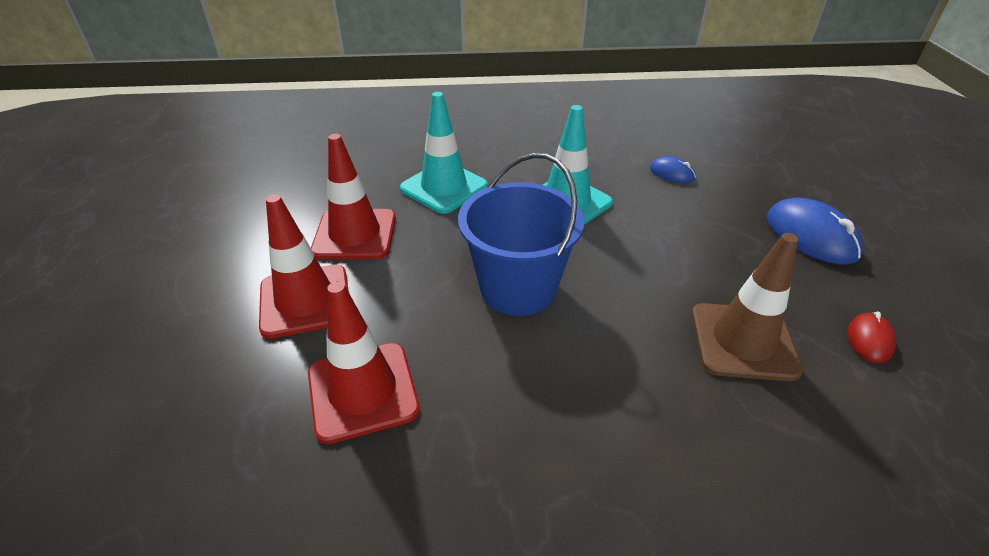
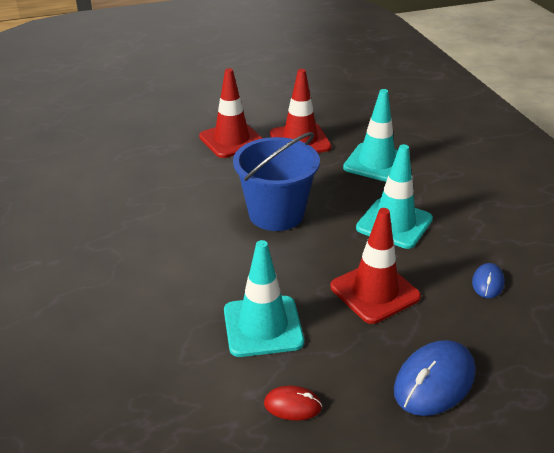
camera: 75 degrees right, 5 degrees down
(363, 391) = (171, 175): red traffic cone -> red traffic cone (375, 292)
(743, 341) = (263, 326): brown traffic cone -> turquoise traffic cone

